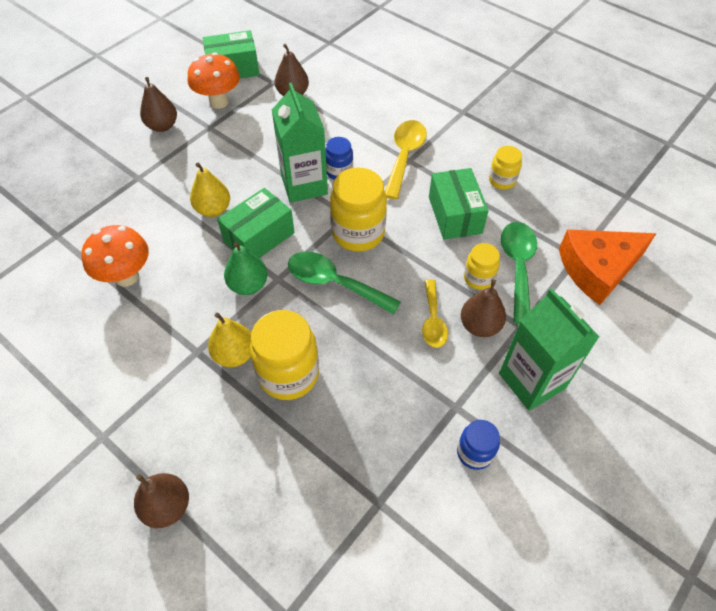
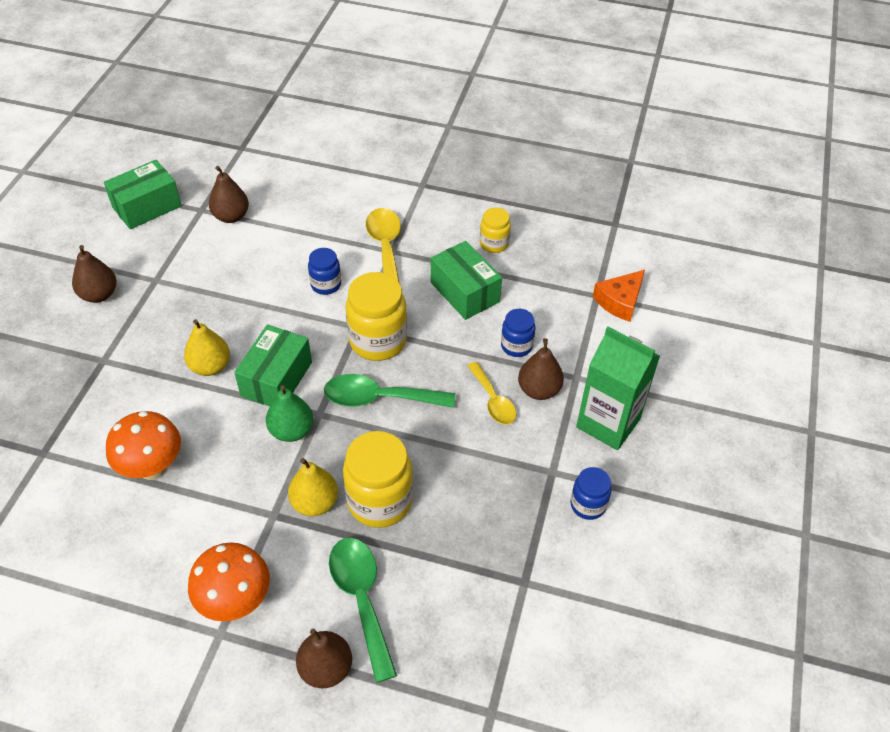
camera: 25 degrees left, 5 degrees down
(219, 102) = (151, 249): orange mushroom -> orange mushroom (236, 601)
(304, 185) = (296, 310): green carton -> none
(478, 278) = (516, 346): yellow jar -> blue jar
(517, 266) = (547, 322): green spoon -> green spoon (361, 599)
(598, 269) = (620, 301): orange cheese -> orange cheese, size x0.63

